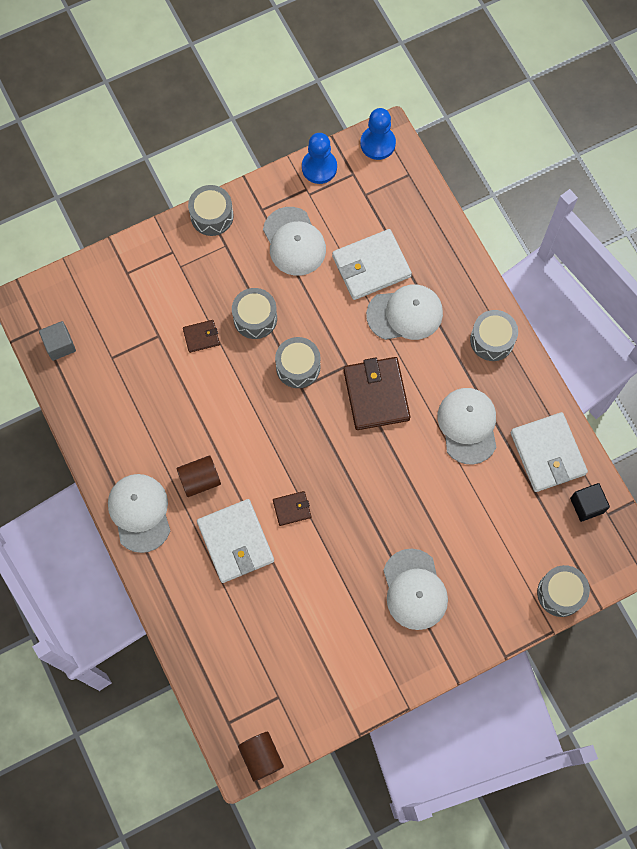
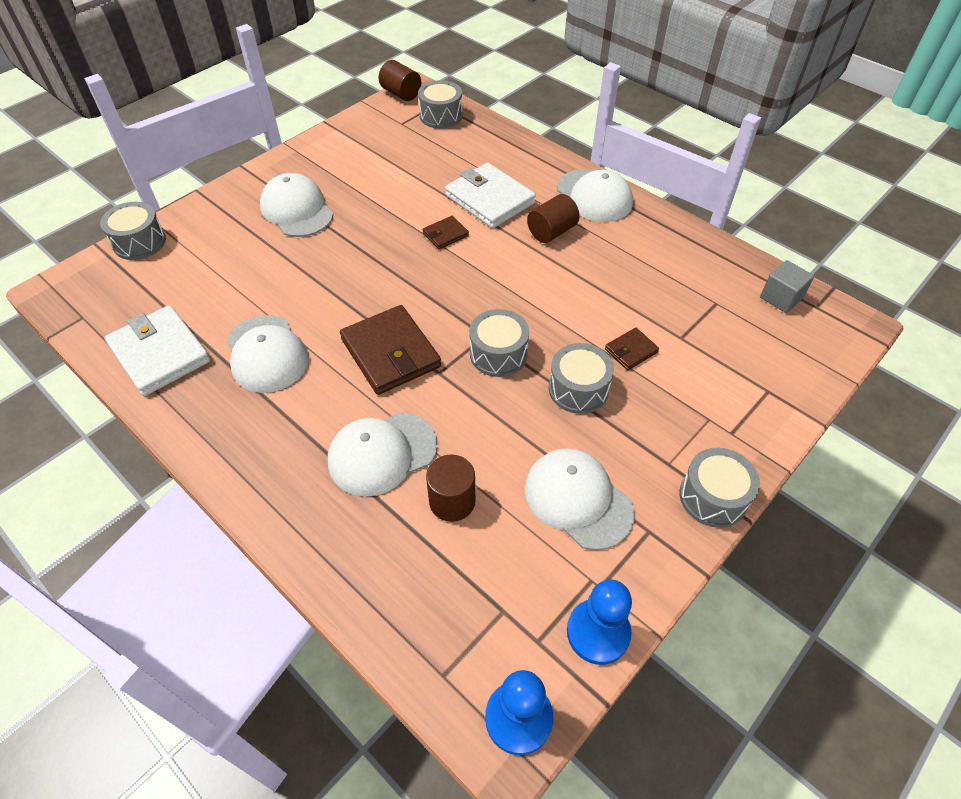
camera: 160 degrees right, 20 degrees down
(371, 266) = (452, 501): white wallet -> brown cylinder
(492, 340) = (250, 457): grey drum -> grey drum (441, 116)
(587, 505) = (108, 318): black cube -> none

